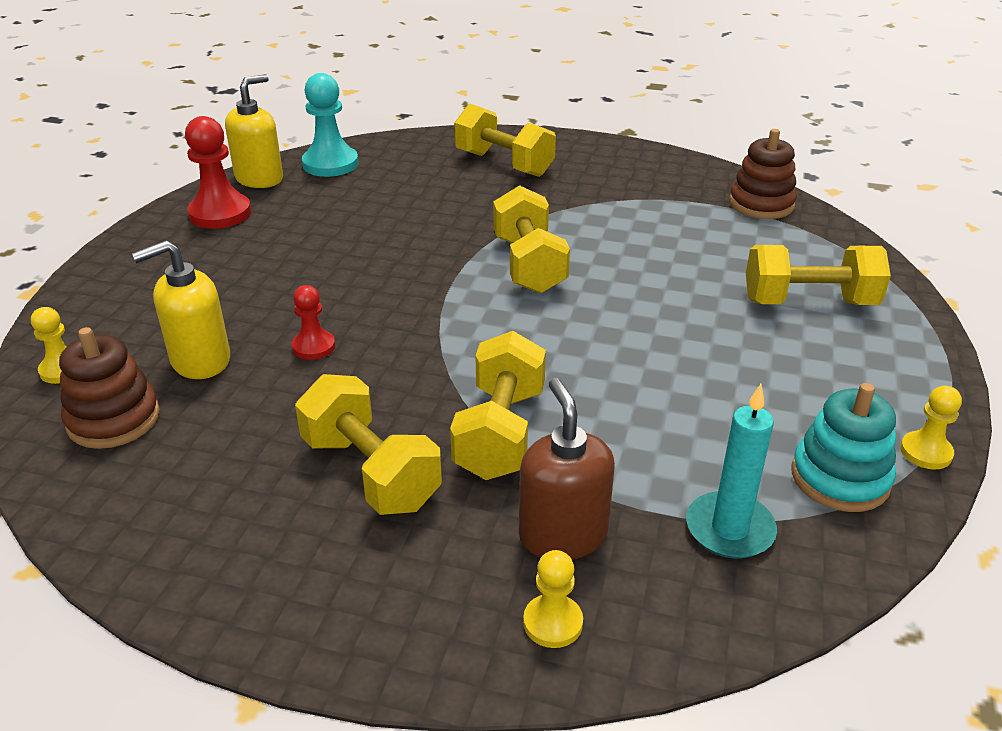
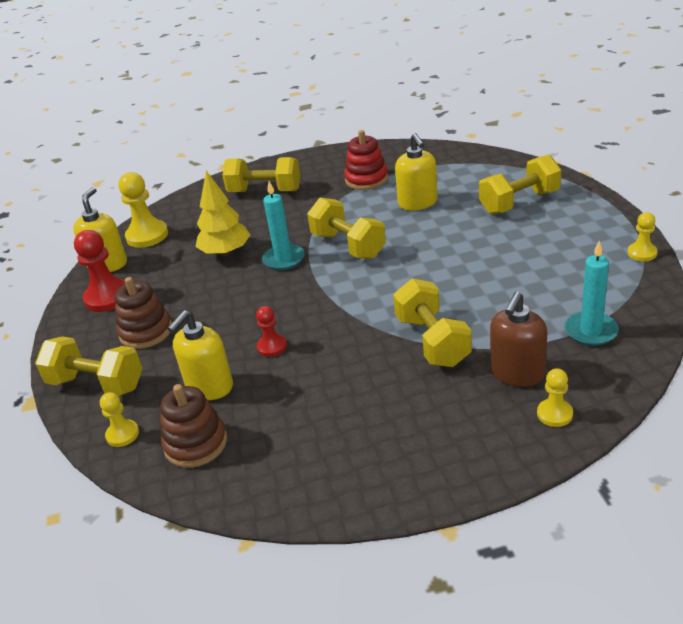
camera: 25 degrees left, 0 degrees up
(330, 164) = (147, 236): turquoise pawn -> yellow pawn
(370, 472) = (385, 394): yellow dumbbell -> yellow dumbbell (96, 384)
(387, 215) = (226, 252): none -> yellow tree
(439, 250) = (284, 259): none -> turquoise candle
(563, 535) = (517, 373): brown soap dispenser -> brown soap dispenser turned 105 degrees counterclockwise
(636, 195) = (366, 179): none -> red stacking toy
(670, 248) = (418, 203): none -> yellow soap dispenser
(761, 204) = (442, 157): brown stacking toy -> brown stacking toy (146, 332)
(840, 478) = (616, 283): turquoise stacking toy -> none

